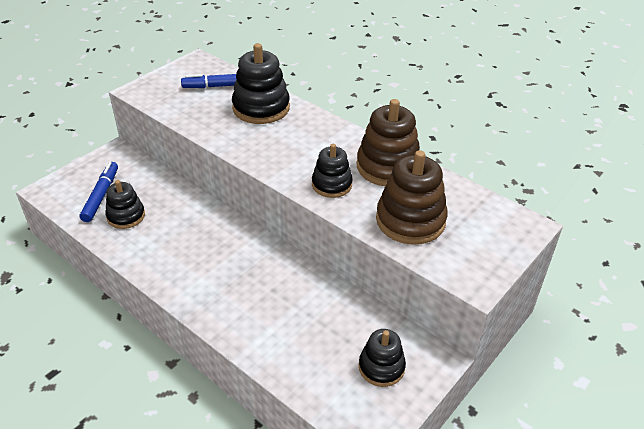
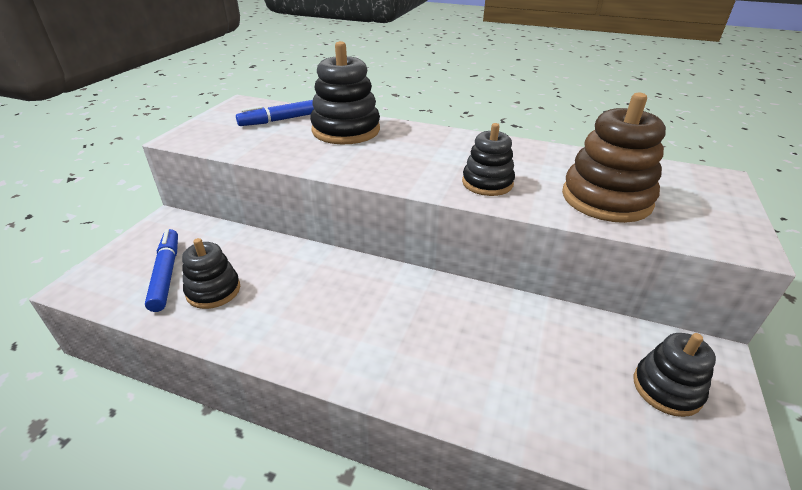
camera: 20 degrees left, 5 degrees down
(388, 167) = (529, 156): brown stacking toy -> none

